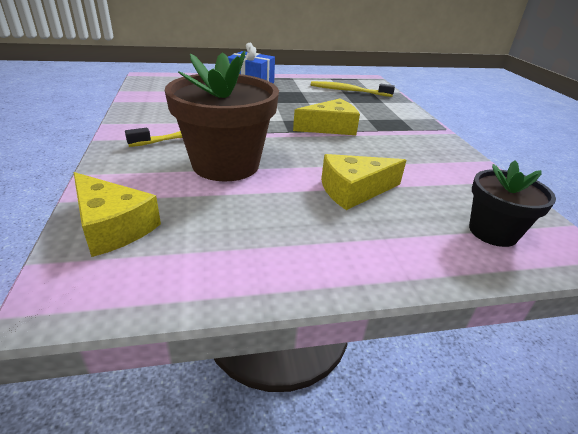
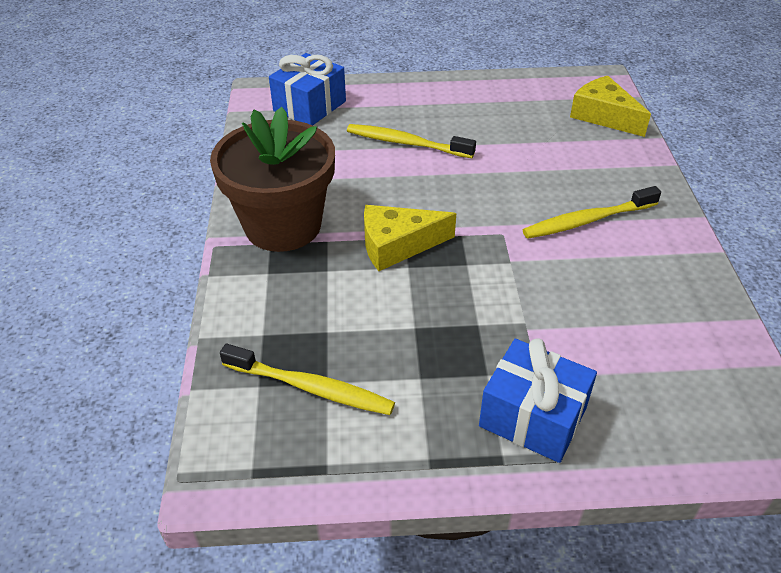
camera: 170 degrees left, 10 degrees up
(226, 164) = (534, 175): brown flower pot -> brown flower pot (283, 226)
(354, 190) = (406, 143): yellow cheese -> yellow toothbrush
(493, 232) = (309, 106): black flower pot -> blue gift

